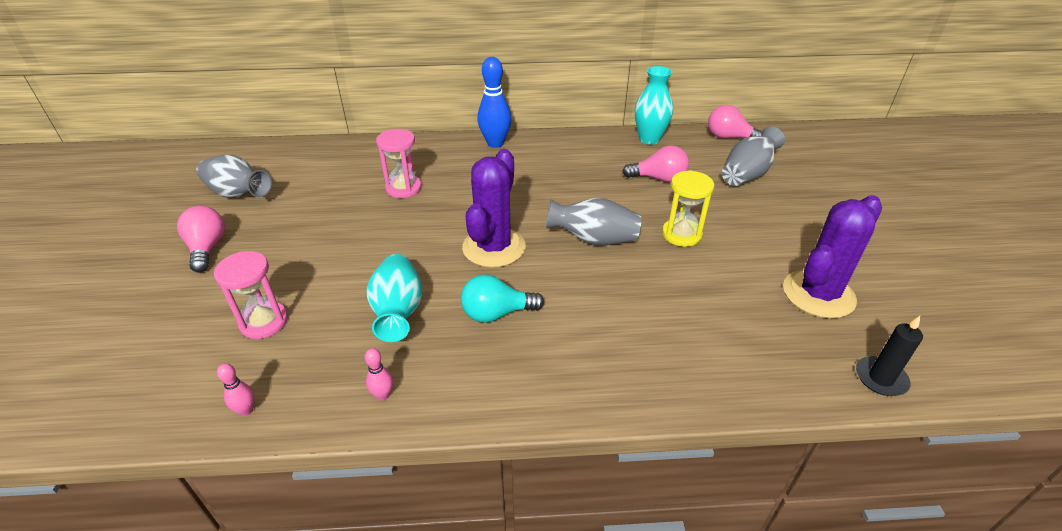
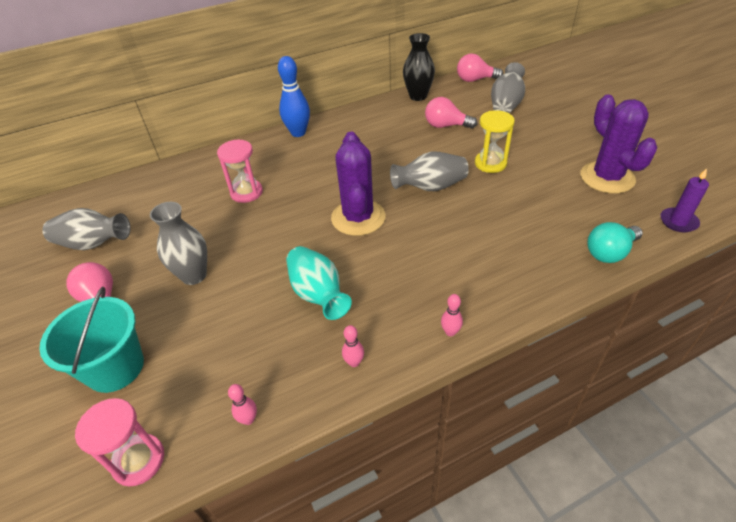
camera: 20 degrees left, 5 degrees up
(174, 314) = (115, 367): none -> turquoise bucket
(264, 322) = (207, 343): pink hourglass -> pink hourglass (139, 460)
(299, 252) = (194, 275): none -> grey vase
(496, 313) = (397, 268): turquoise light bulb -> turquoise light bulb (609, 252)
(504, 403) = (450, 332): none -> pink bowling pin
(649, 139) = (418, 96): turquoise vase -> black vase
(658, 179) = (446, 126): pink light bulb -> pink light bulb turned 150 degrees counterclockwise
(818, 294) = (607, 178): purple cactus -> purple cactus turned 45 degrees counterclockwise
(880, 378) = (678, 221): black candle -> purple candle

